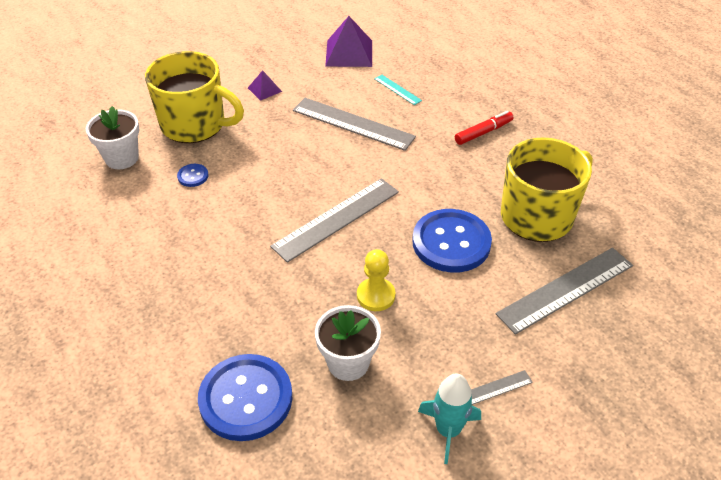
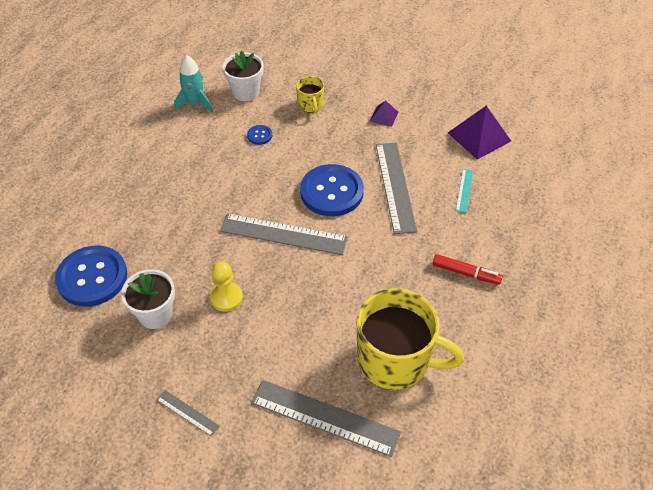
camera: 55 degrees right, 5 degrees up
(195, 125) = (310, 105): yellow mug -> yellow mug, size x0.46
(448, 430) = (135, 402): turquoise rocket -> turquoise rocket (195, 104)
(451, 242) = (316, 315): blue button -> blue button (331, 192)

